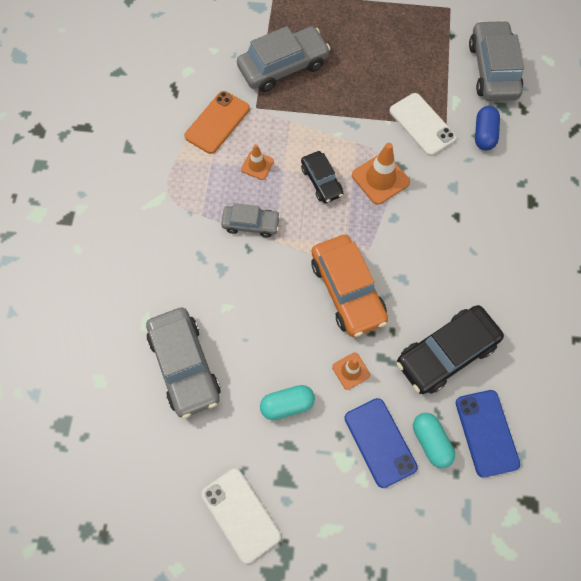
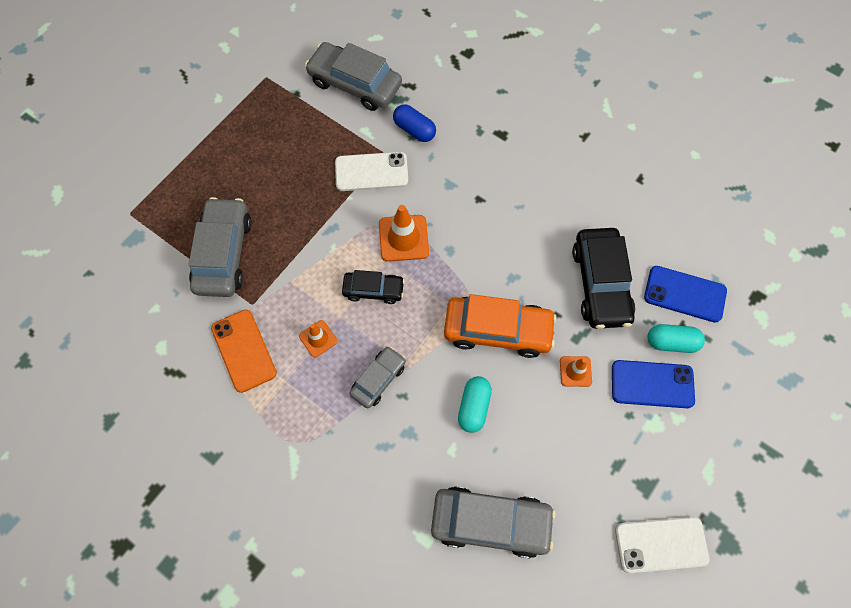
camera: 60 degrees left, 0 degrees up
(287, 404) = (578, 445): turquoise capsule -> turquoise capsule (473, 407)

